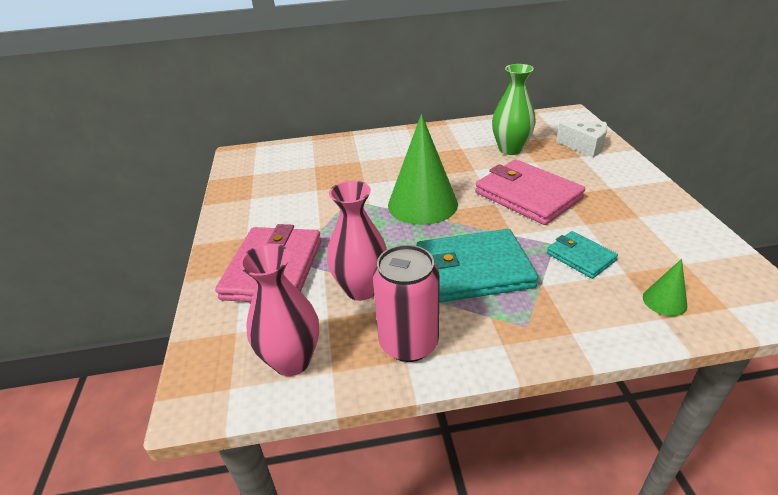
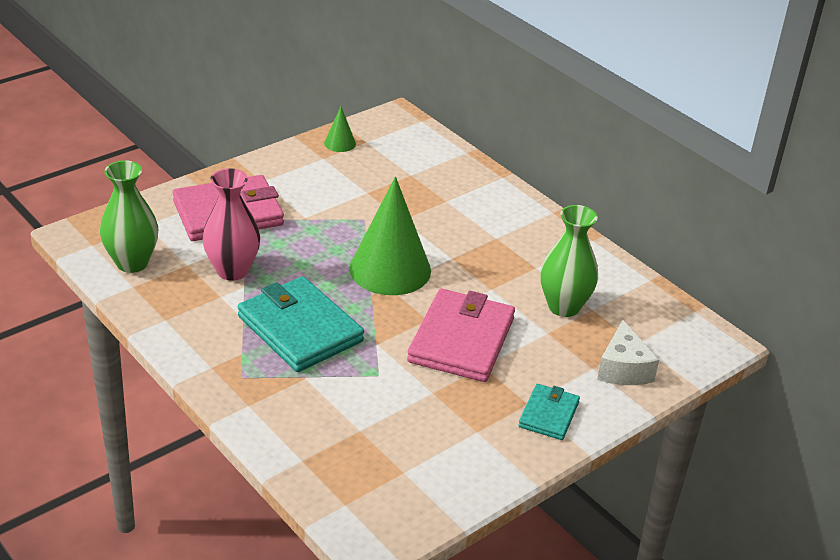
camera: 55 degrees right, 0 degrees up
(292, 361) = (132, 263): pink vase -> green vase
(408, 343) = (183, 315): pink can -> none
(580, 257) = (366, 395): turquoise wallet -> turquoise wallet (548, 414)
(664, 301) = (328, 460): green cone -> green cone (340, 143)

